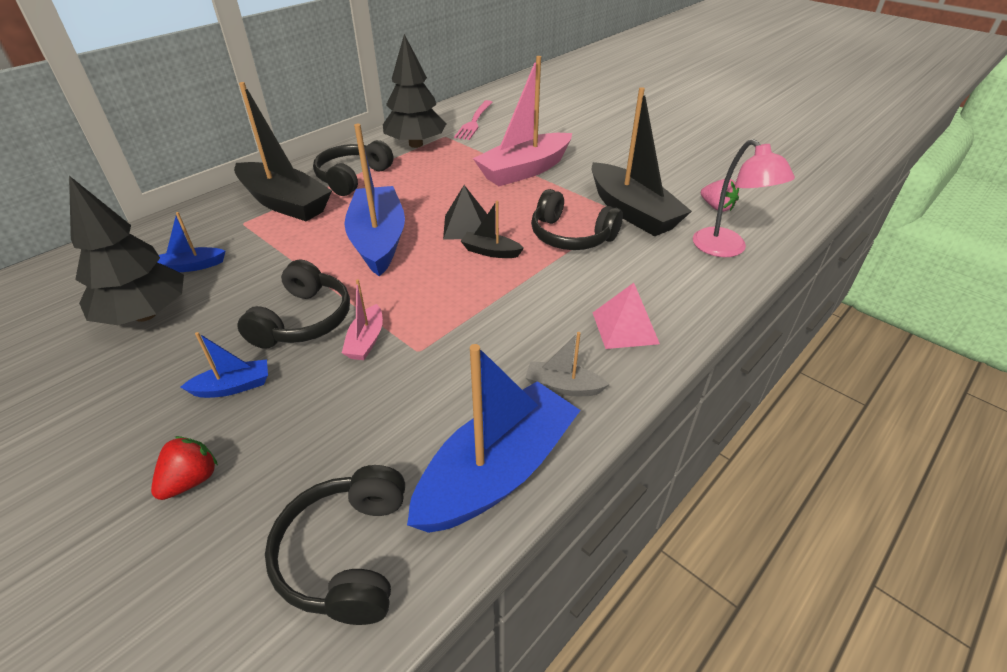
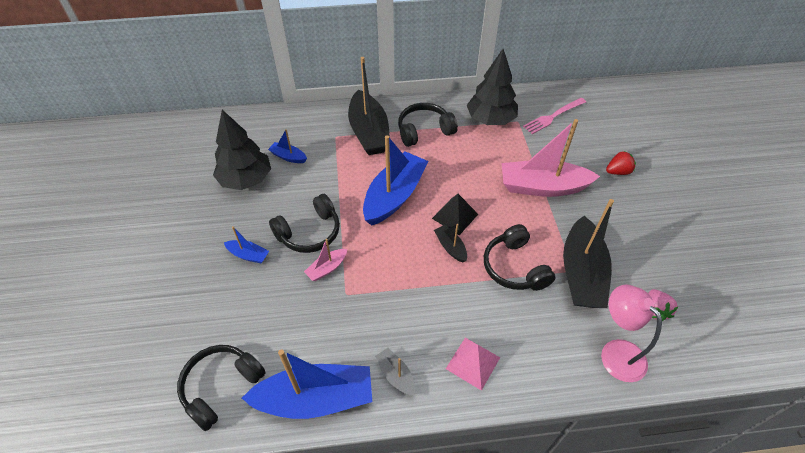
camera: 40 degrees right, 10 degrees up
(191, 480) = (196, 298): red strawberry -> red strawberry (618, 172)
(726, 249) = (616, 352): pink lamp -> pink lamp turned 135 degrees clockwise

